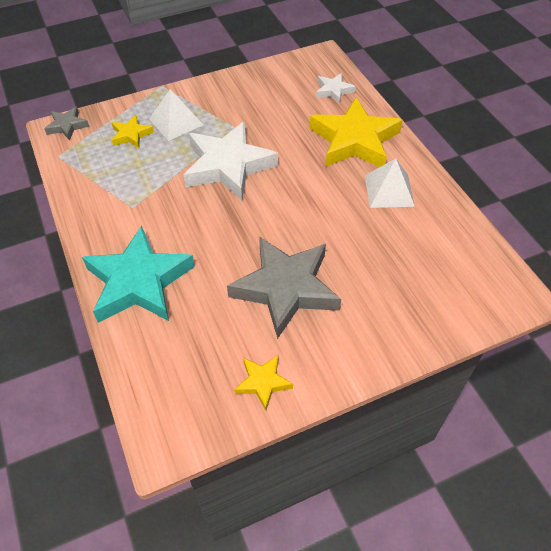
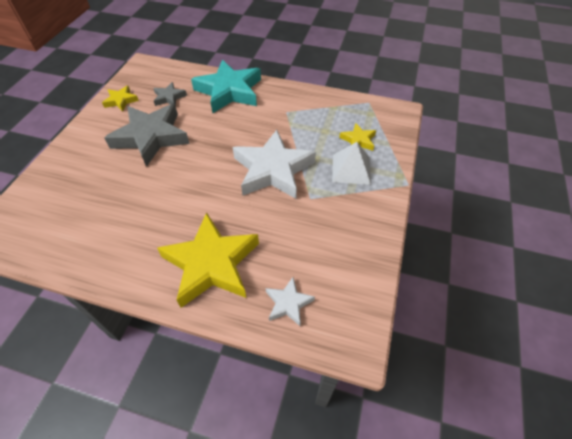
camera: 130 degrees right, 0 degrees up
(67, 126) = (398, 117): grey star -> grey star (169, 97)
(389, 190) = (141, 241): white pyramid -> none

